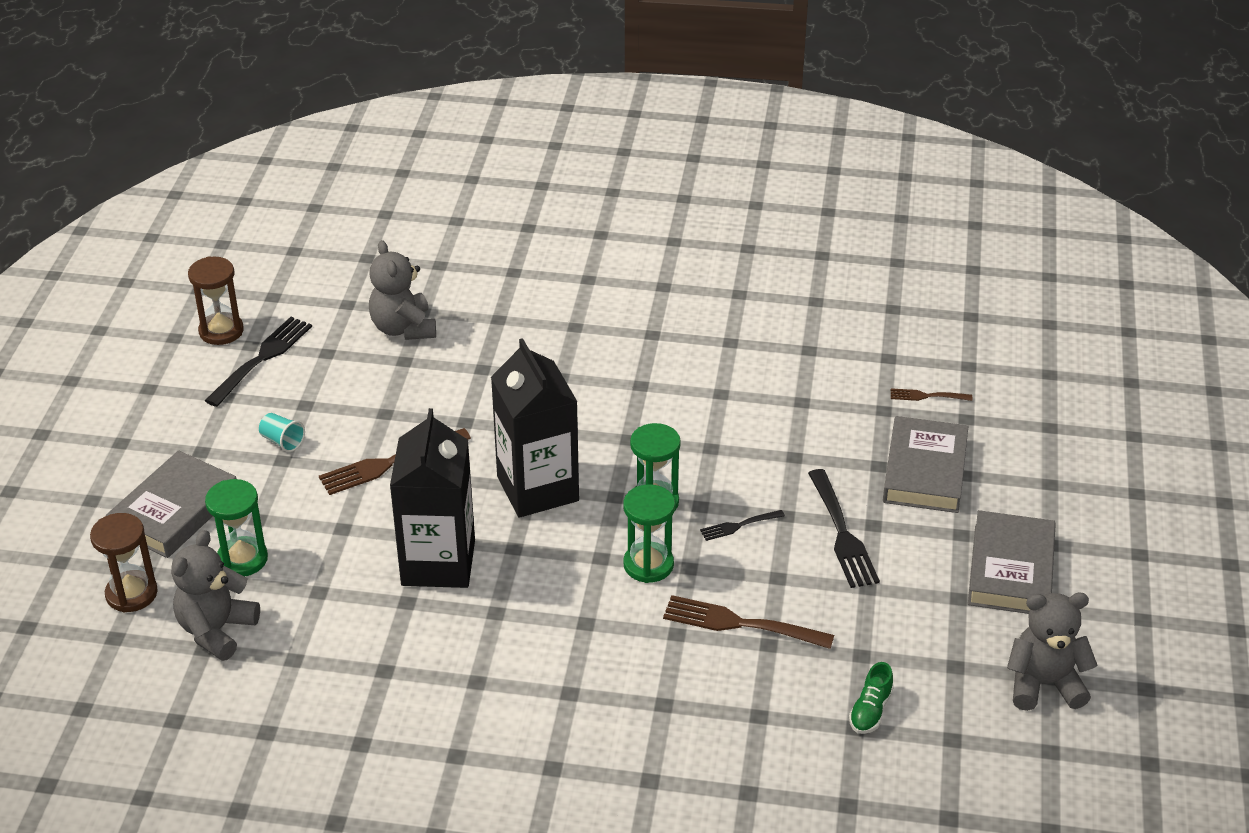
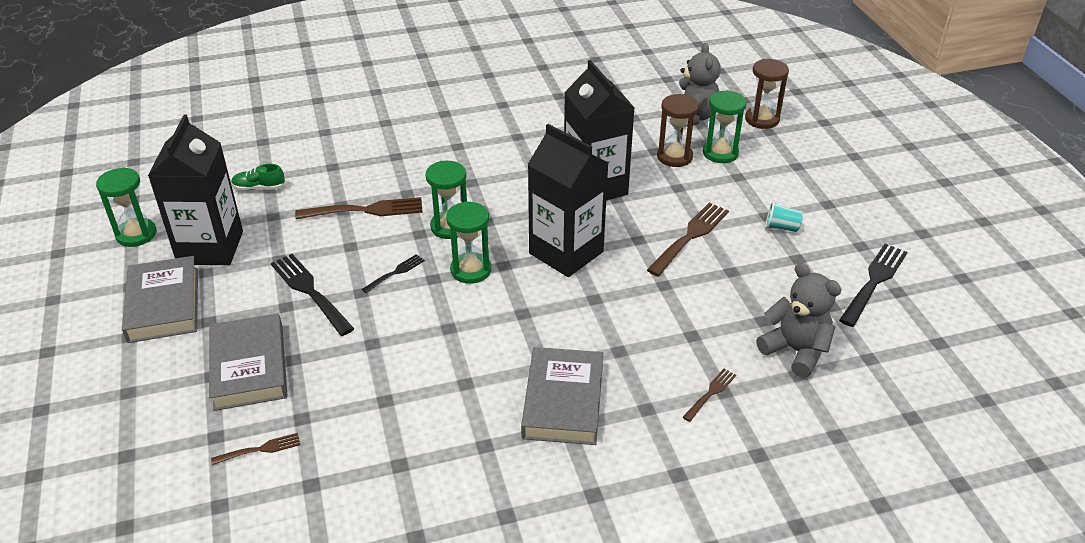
camera: 155 degrees right, 0 degrees up
(175, 511) = (795, 165): grey book -> grey book (563, 401)
(221, 331) = (936, 295): brown hourglass -> brown hourglass (674, 157)
(261, 359) = (874, 282): black fork -> black fork turned 150 degrees counterclockwise
(511, 320) = (710, 394): none -> brown fork
(870, 710) = (259, 188): green shoe -> green shoe turned 90 degrees counterclockwise
(949, 631) = (210, 248): none -> black carton
(1044, 684) = (136, 234): grey teddy bear -> green hourglass

